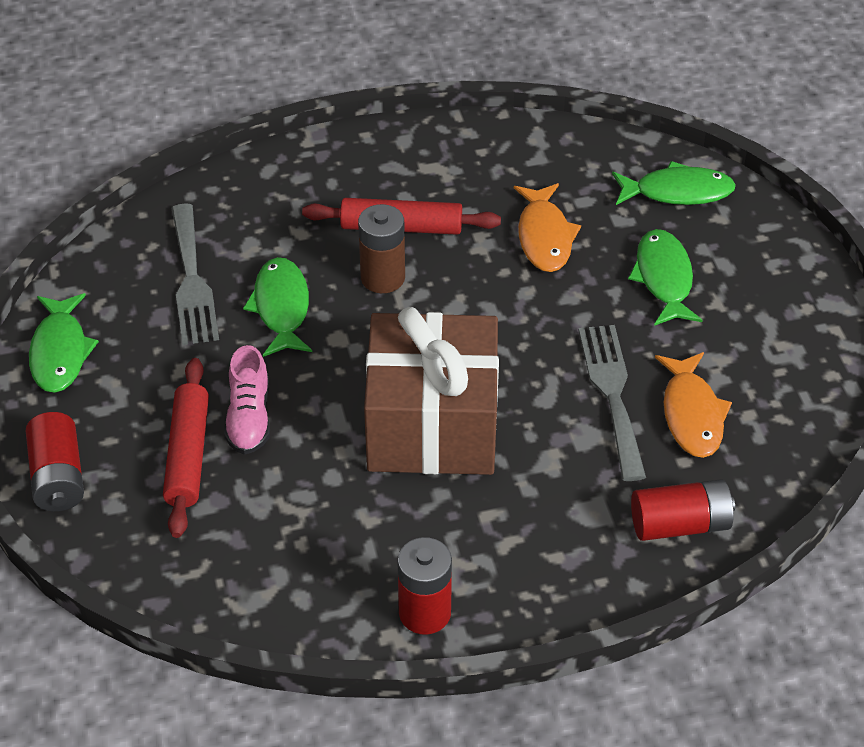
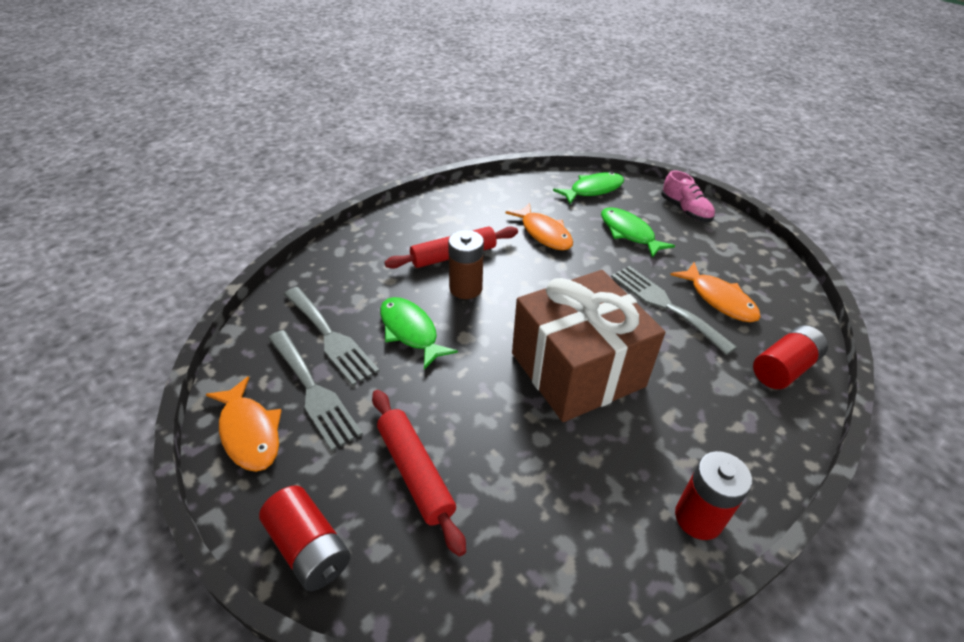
camera: 30 degrees left, 5 degrees down
(60, 352) = (249, 432): green fish -> orange fish
(141, 334) = (313, 391): none -> grey fork
(249, 417) = (443, 420): pink shoe -> pink shoe (685, 210)

